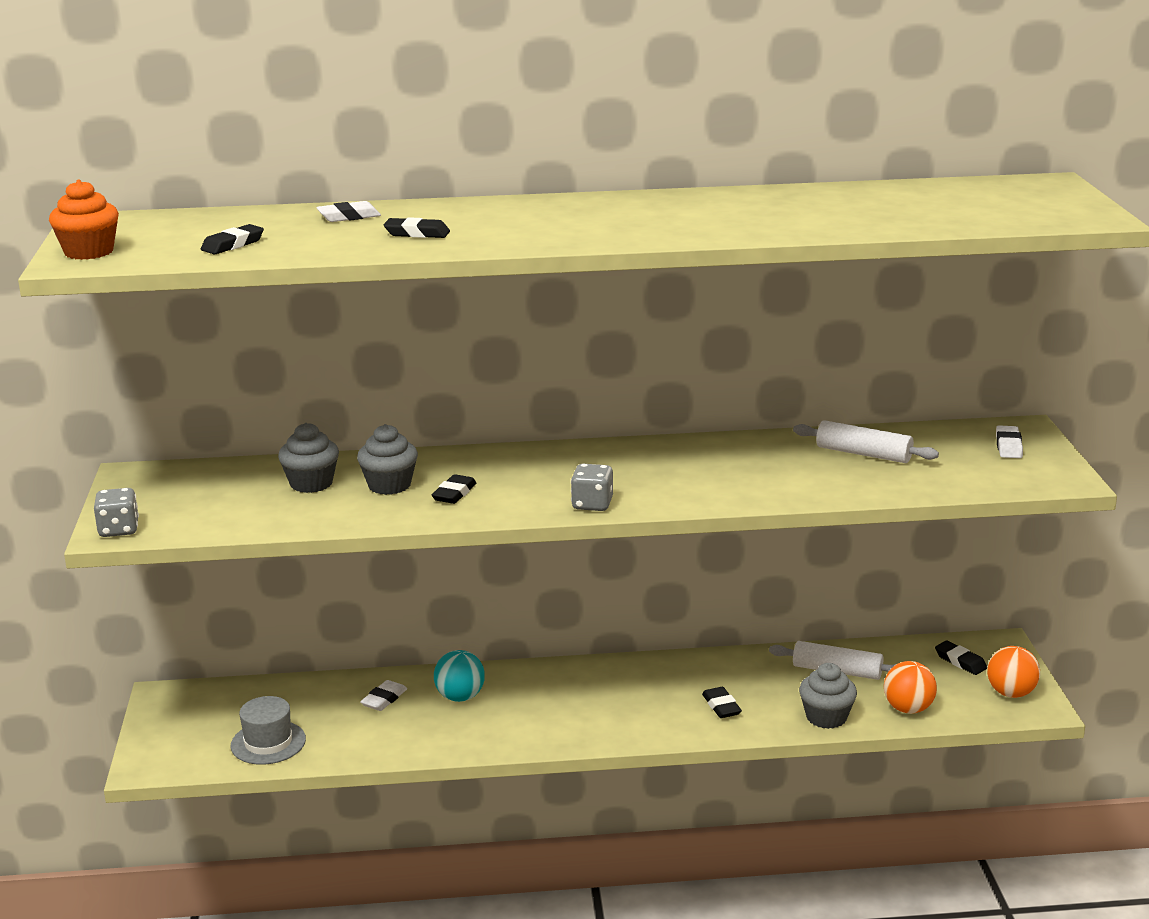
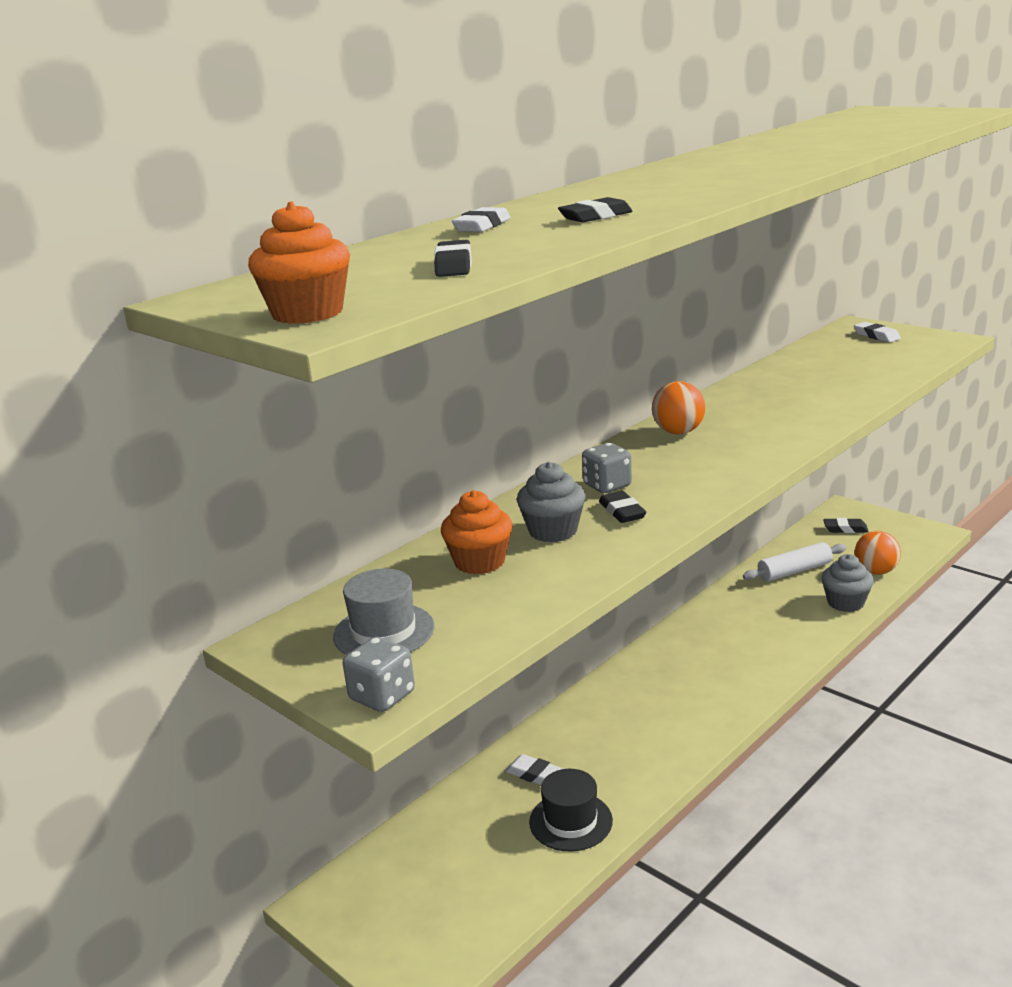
camera: 40 degrees left, 0 degrees up
(268, 742) = (501, 877): grey hat -> grey hat (384, 632)
(311, 483) = (479, 562): grey cupcake -> orange cupcake
(356, 738) = (570, 821): none -> black hat
(384, 699) = (535, 774): white eraser -> white eraser turned 45 degrees counterclockwise
(460, 697) = (591, 735): turquoise ball -> none
(592, 504) = (741, 471): grey dice -> grey dice (607, 486)
(721, 706) = (775, 632): black eraser -> none
(863, 454) = (815, 370): white rolling pin -> none
(1011, 693) = (905, 532): orange ball -> orange ball (678, 432)

